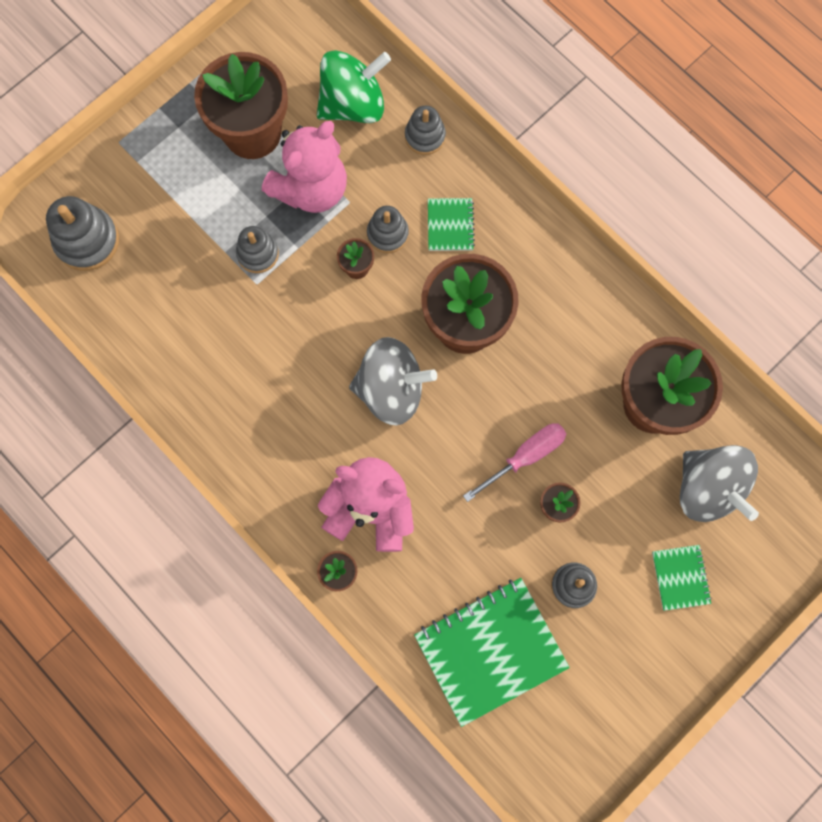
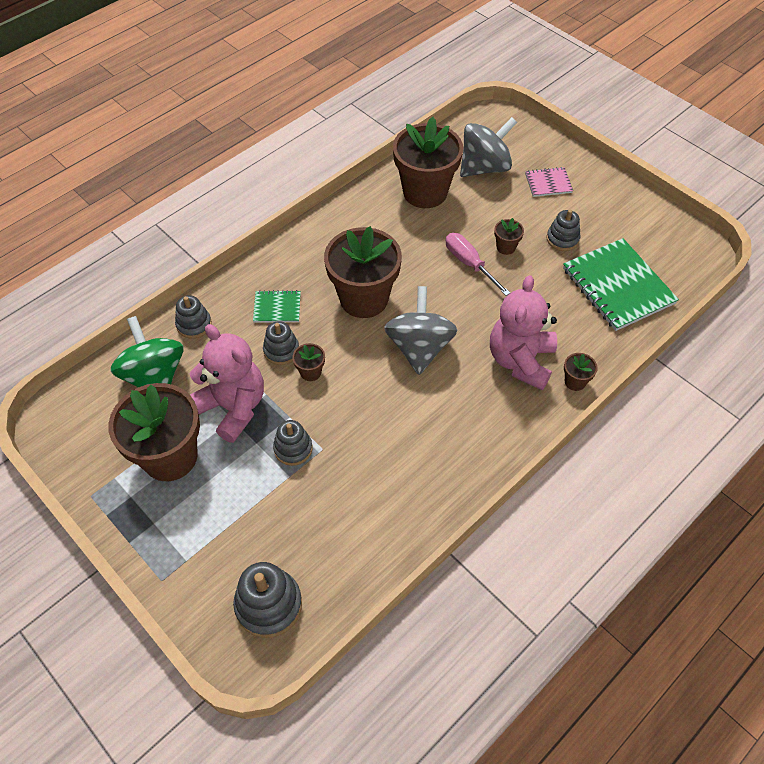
camera: 90 degrees left, 20 degrees down
(680, 577) = (548, 183): green notebook -> pink notebook

